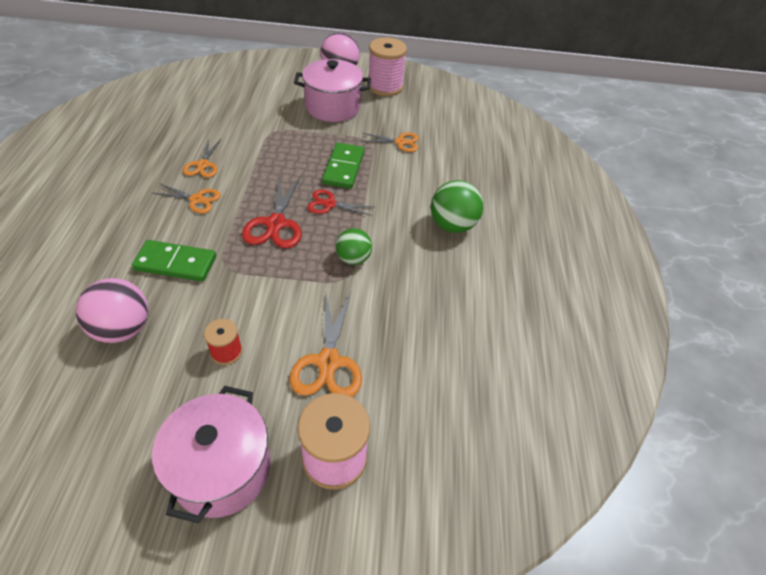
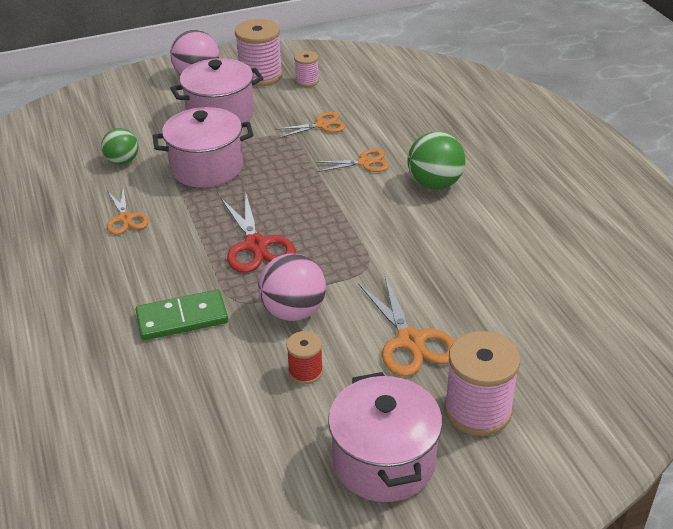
camera: 20 degrees left, 10 degrees down
(123, 329) = (181, 394): pink ball -> pink ball (293, 311)
(197, 199) = (150, 253): orange scissors -> orange scissors (364, 162)
(290, 146) = (207, 167): none -> pink pot
(329, 204) = (297, 208): red scissors -> none
(343, 168) = (282, 169): green domino -> none
(353, 258) = (362, 247): green ball -> green ball (123, 161)
(416, 102) = (307, 81): none -> pink spool

